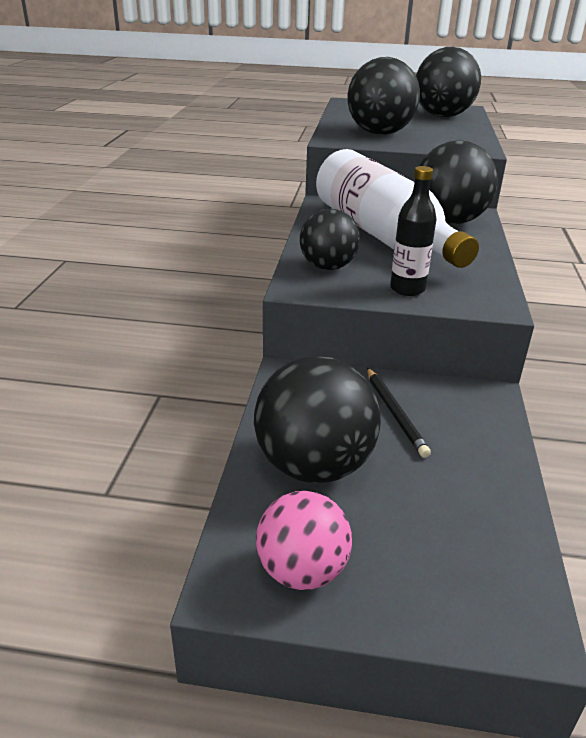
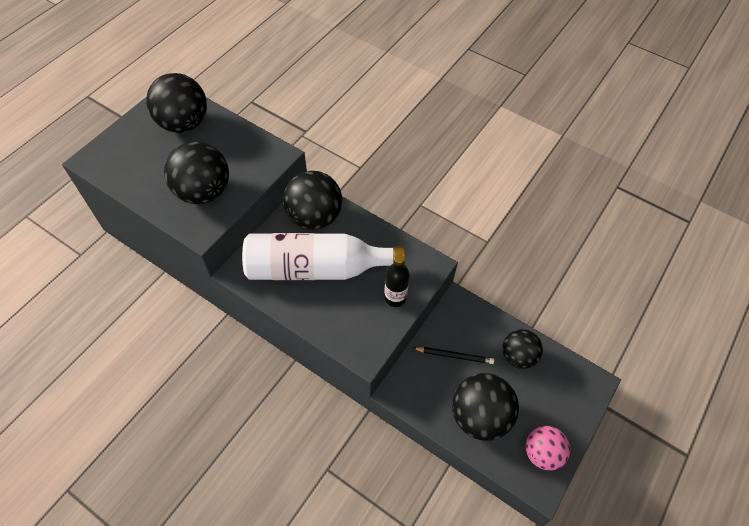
camera: 65 degrees left, 25 degrees up
(328, 267) = (346, 325): black ball -> black ball (518, 356)

